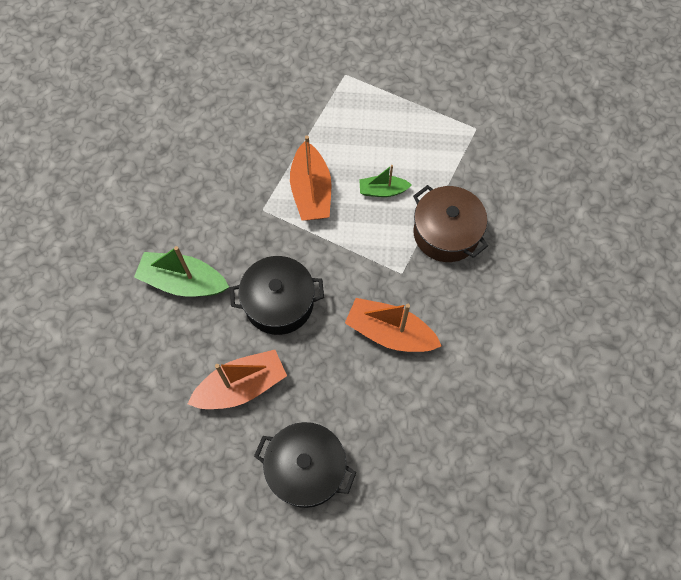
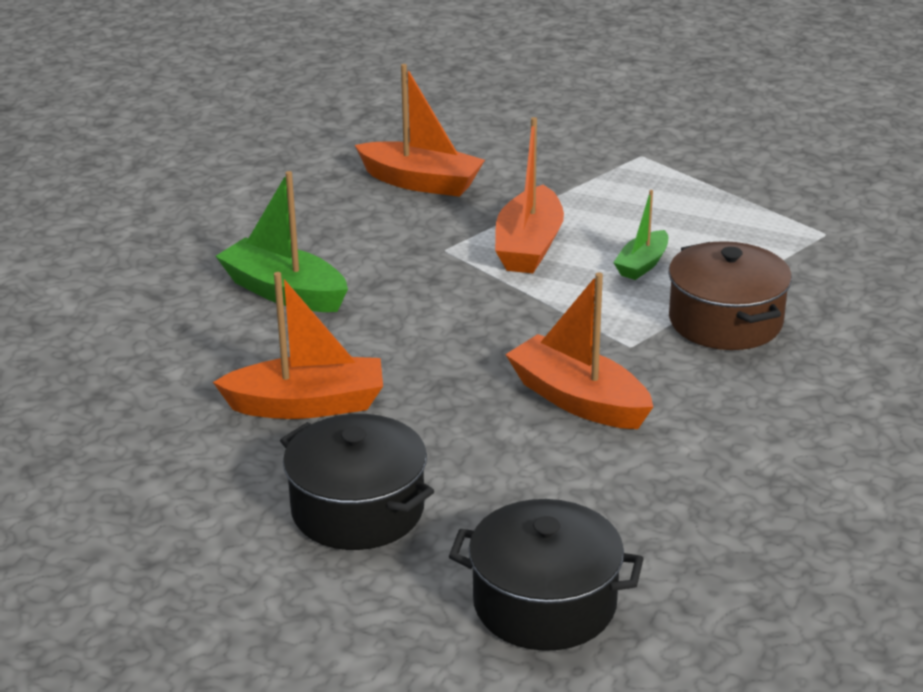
camera: 20 degrees right, 35 degrees down
(221, 142) = (421, 182): none -> orange boat
(279, 303) = (416, 338): black pot -> black pot (545, 603)
(382, 191) = (642, 264): green boat -> green boat turned 75 degrees counterclockwise

